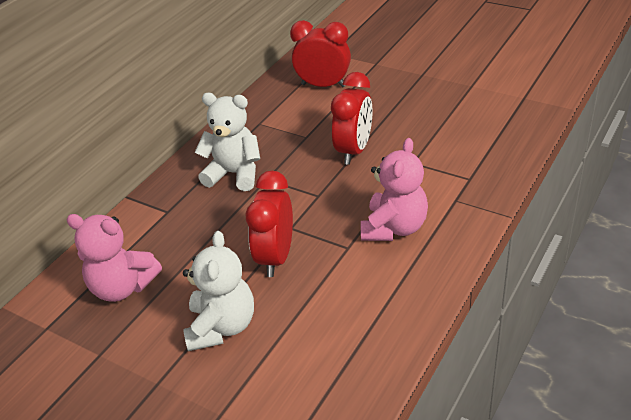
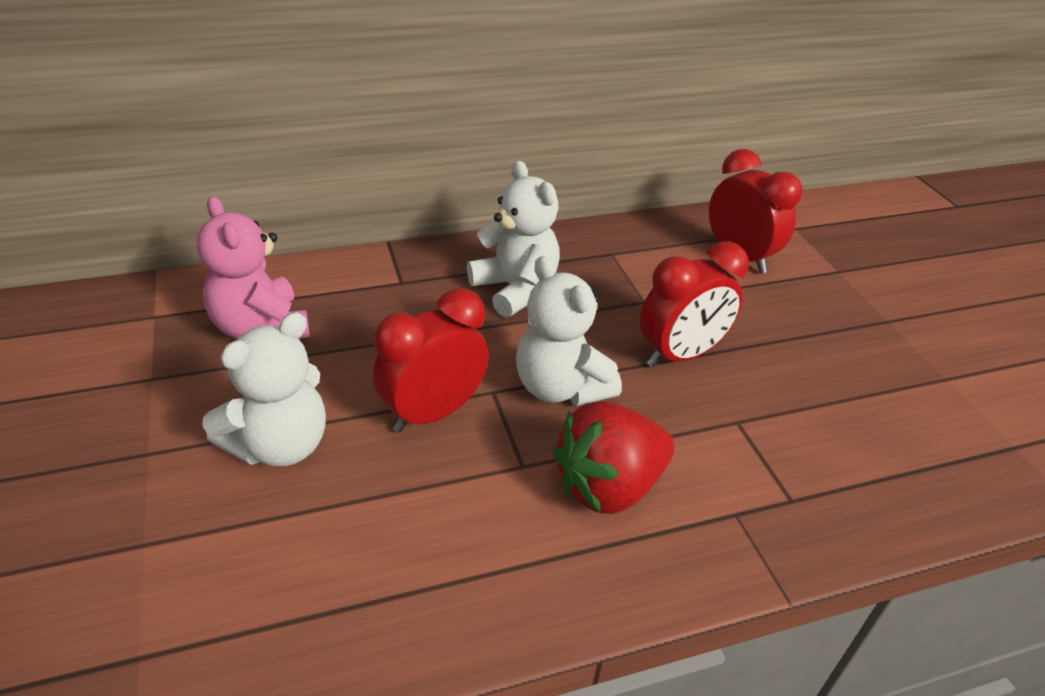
camera: 35 degrees right, 0 degrees up
(320, 203) = (560, 387): none -> white teddy bear
(394, 228) = (608, 486): pink teddy bear -> red strawberry

